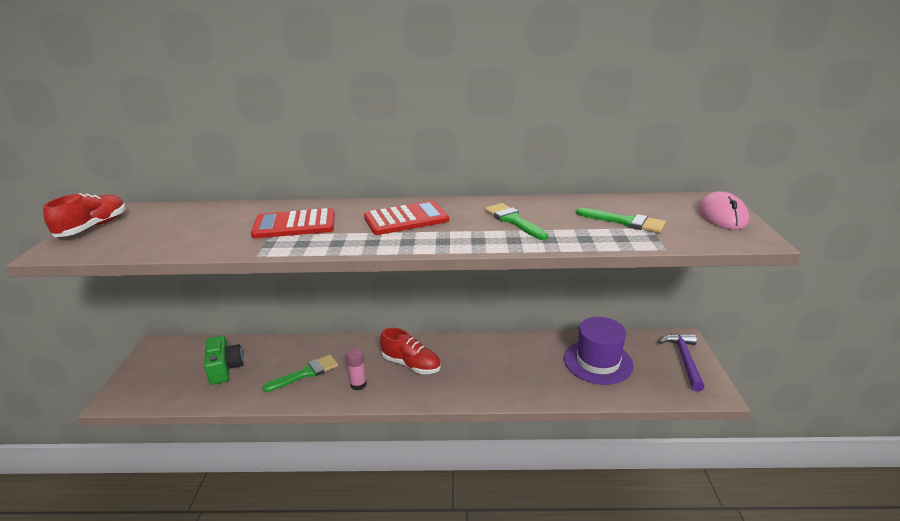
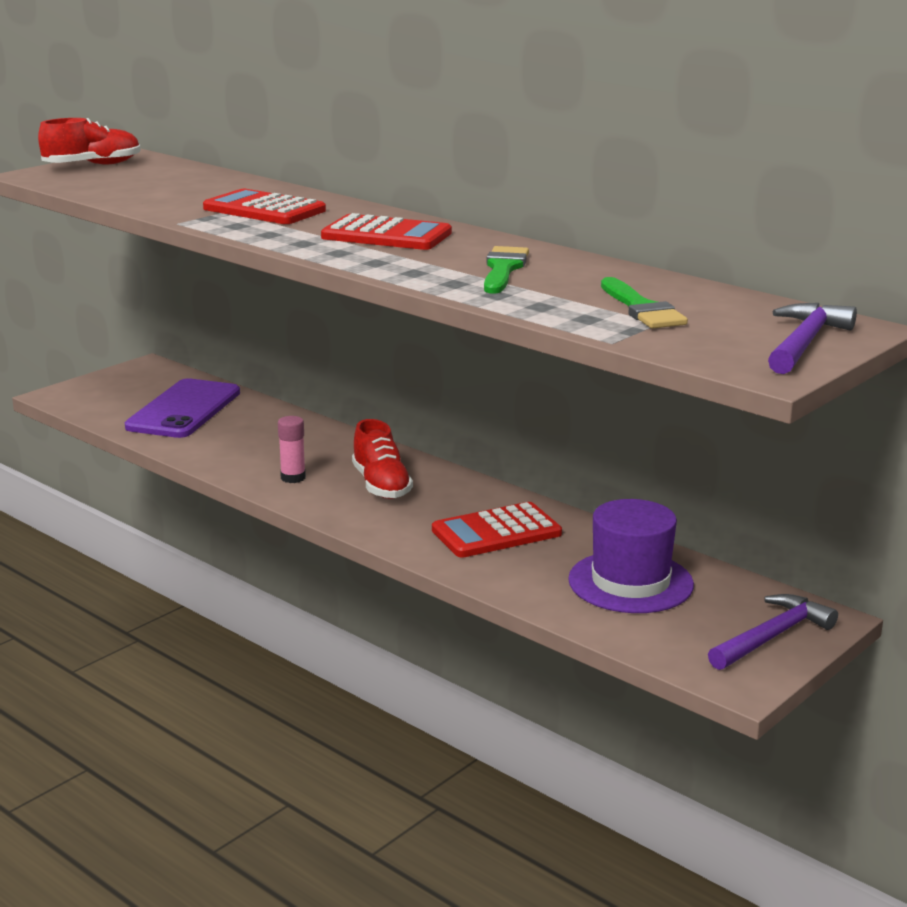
camera: 40 degrees right, 5 degrees down
(224, 368) = (184, 410): green camera -> purple phone
(306, 373) = (255, 446): green brush -> none
(505, 364) = (496, 532): none -> red calculator
(722, 216) = (805, 343): pink mouse -> purple hammer

